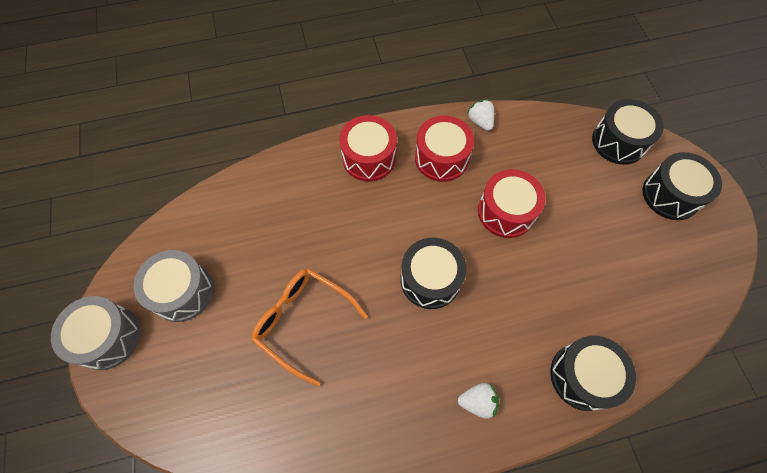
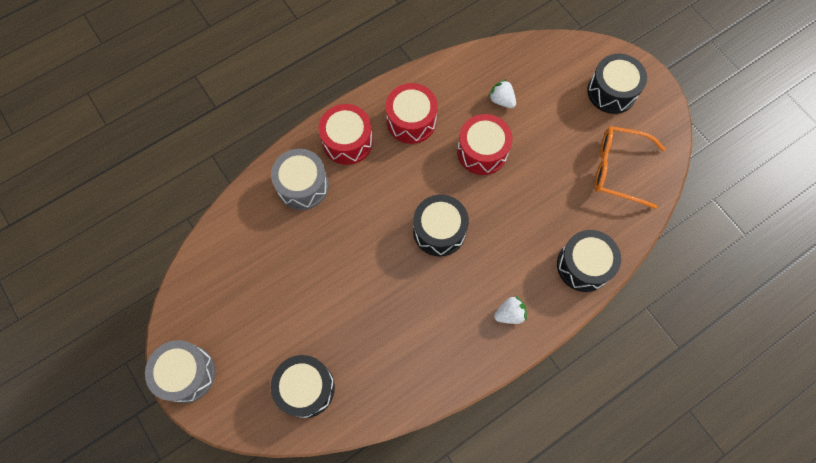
camera: 20 degrees left, 5 degrees up
(182, 292) = (233, 314): grey drum -> grey drum (303, 185)
(303, 322) = (347, 302): orange glasses -> orange glasses (618, 169)
(480, 121) = (433, 75): white strawberry -> white strawberry (501, 100)
(618, 142) = (557, 57): black drum -> black drum (306, 388)

